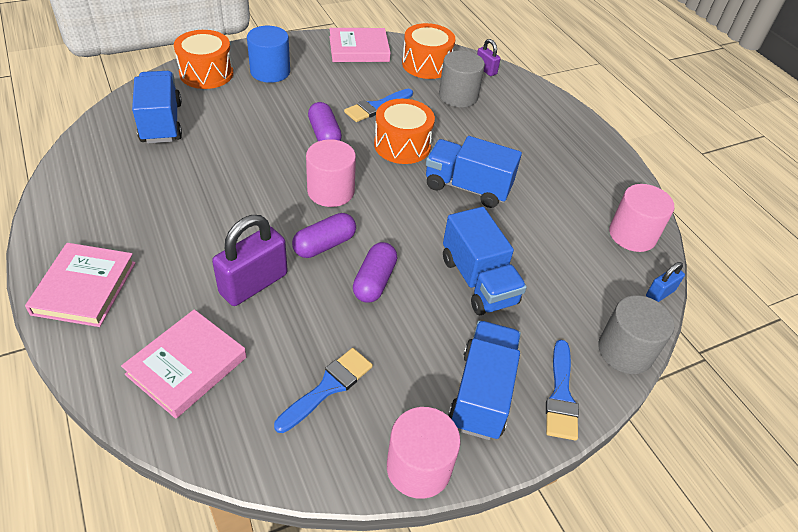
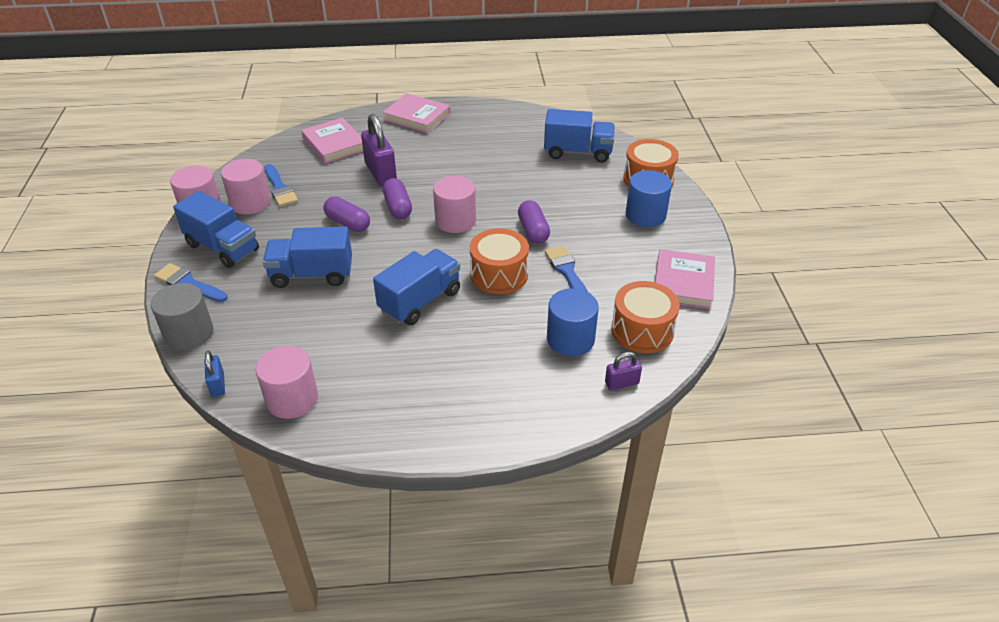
camera: 115 degrees right, 5 degrees down
(324, 134) = (533, 231): purple capsule -> purple capsule turned 75 degrees clockwise
(376, 409) = (250, 203): none -> pink cylinder
(458, 96) = (570, 339): grey cylinder -> blue cylinder

